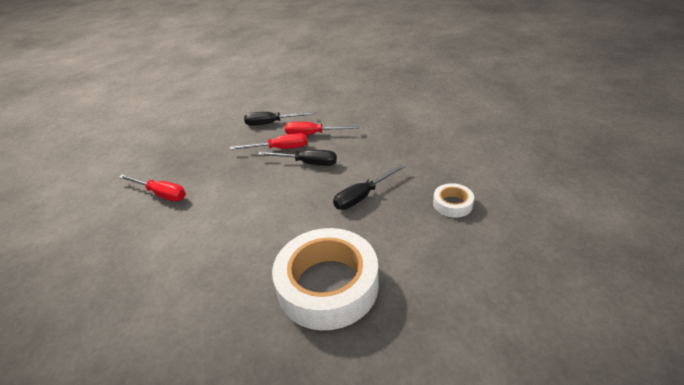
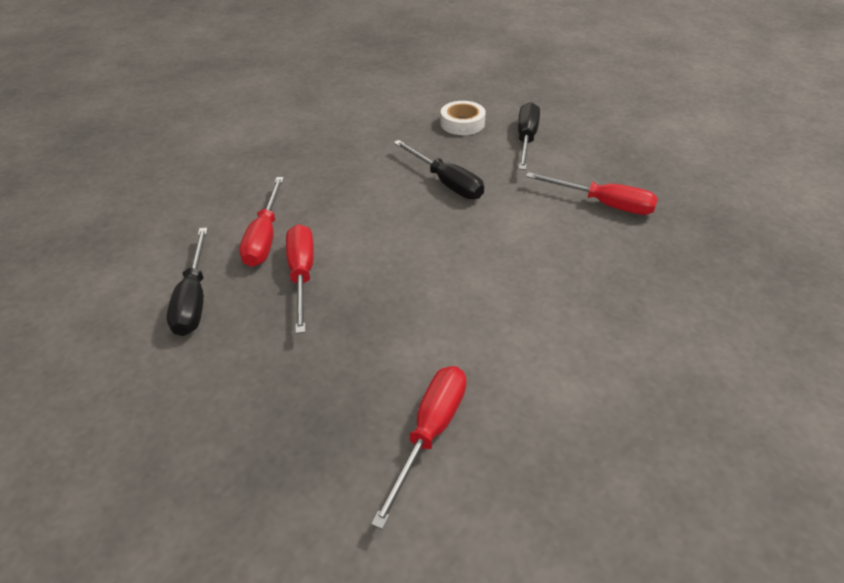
camera: 95 degrees left, 5 degrees up
(307, 163) = (356, 237): black screwdriver -> black screwdriver (526, 139)
(328, 285) = (603, 204): white tape -> red screwdriver

